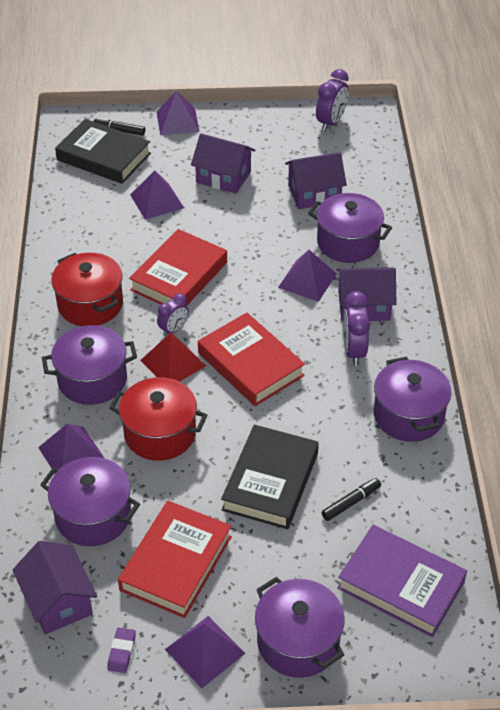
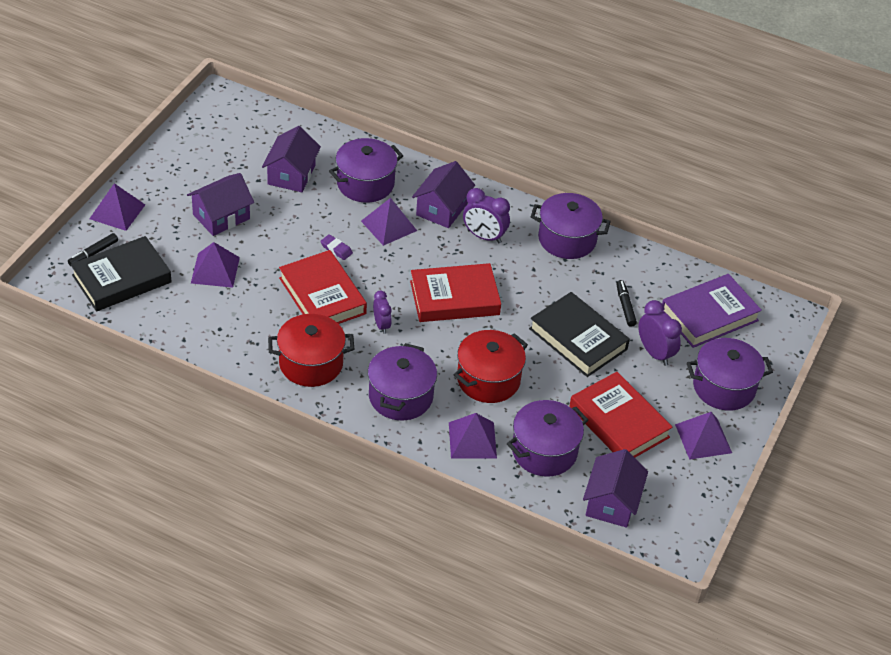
camera: 65 degrees left, 0 degrees up
(58, 601) = (612, 502): purple house -> purple house turned 75 degrees counterclockwise
(122, 652) = (678, 483): purple eraser -> purple eraser (336, 249)
(173, 363) = (419, 341): red pyramid -> none
(331, 122) = (210, 123): purple clock -> purple clock (655, 353)

